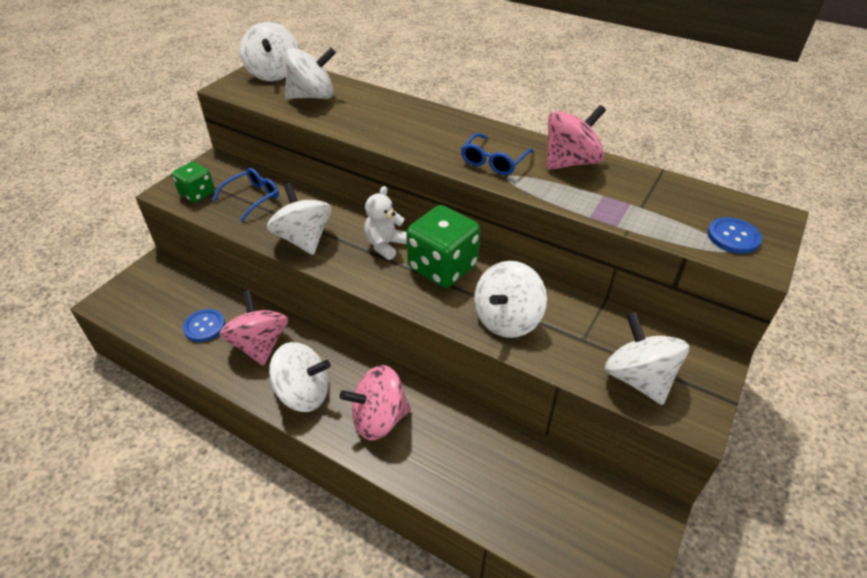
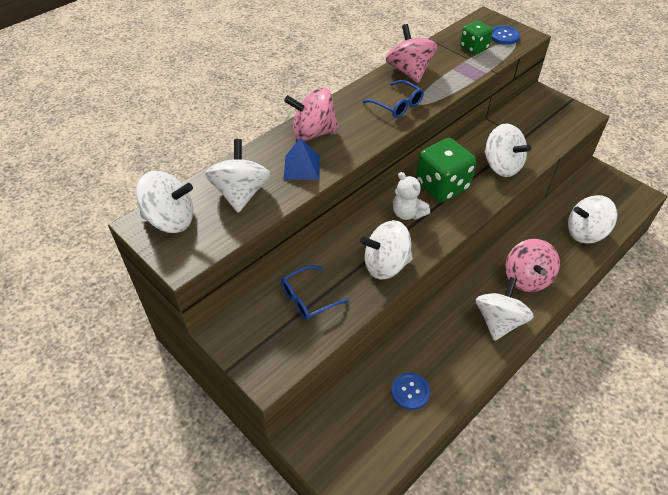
camera: 75 degrees left, 5 degrees up
(197, 194) = (283, 347): green dice -> green dice (474, 48)
(253, 197) = (307, 299): blue glasses -> blue glasses turned 90 degrees counterclockwise
(260, 345) = (441, 348): pink spinning top -> pink spinning top (313, 133)
(359, 119) = (302, 167): none -> blue pyramid
(638, 378) = (555, 126): white spinning top -> white spinning top (585, 233)

